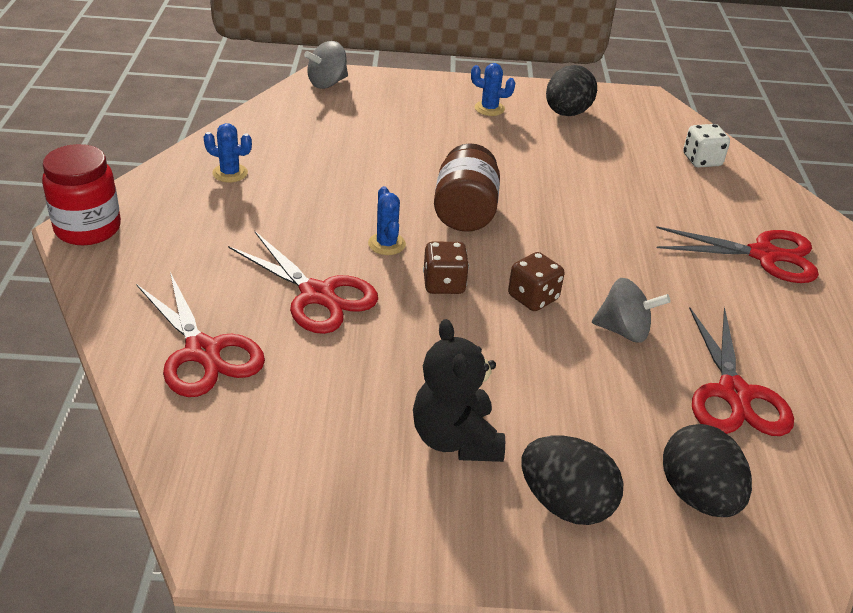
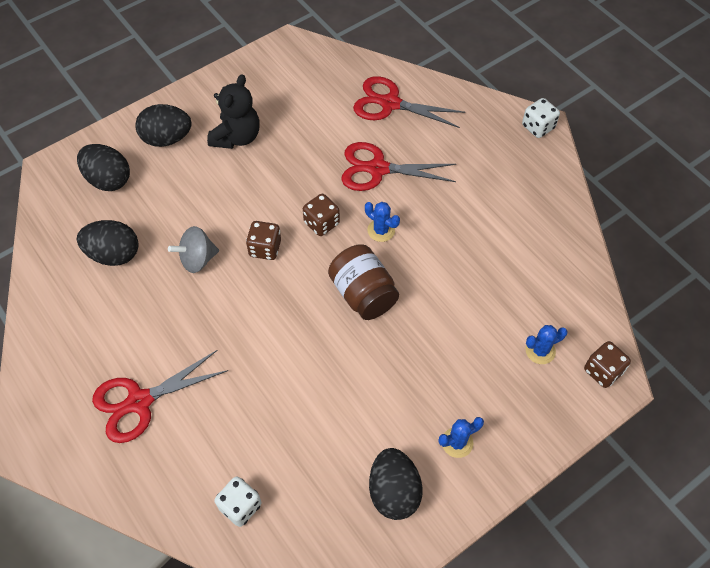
camera: 145 degrees right, 20 degrees up
(88, 228) = (538, 127): red jar -> white dice
(230, 173) = (531, 220): blue cactus -> blue cactus (540, 351)
(327, 83) = (602, 371): grey spinning top -> brown dice
(456, 439) = (237, 137): black teddy bear -> black teddy bear turned 75 degrees clockwise
(734, 394) = (114, 254): red scissors -> black egg

